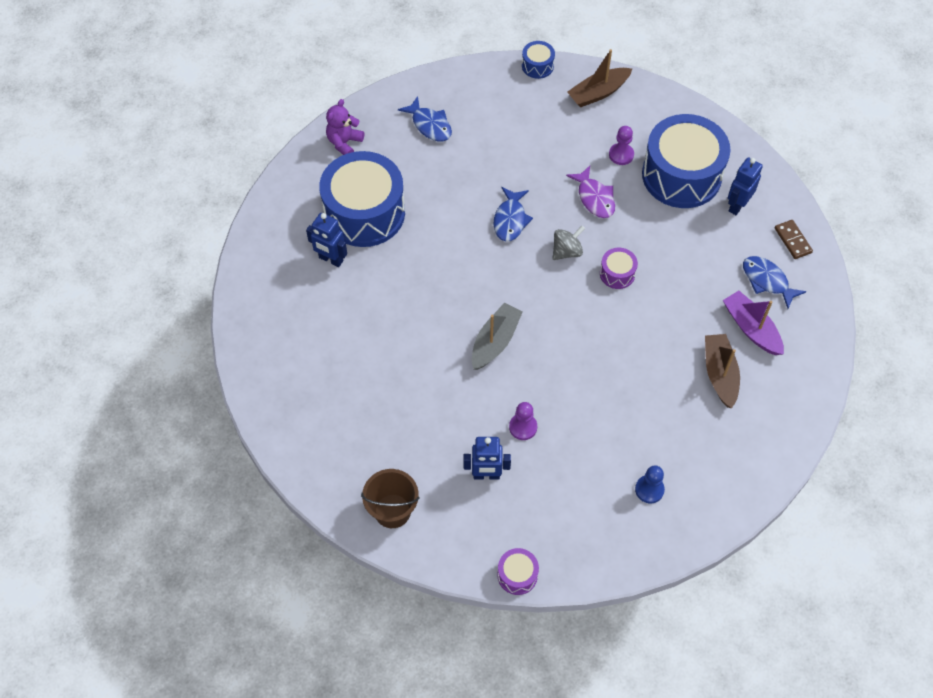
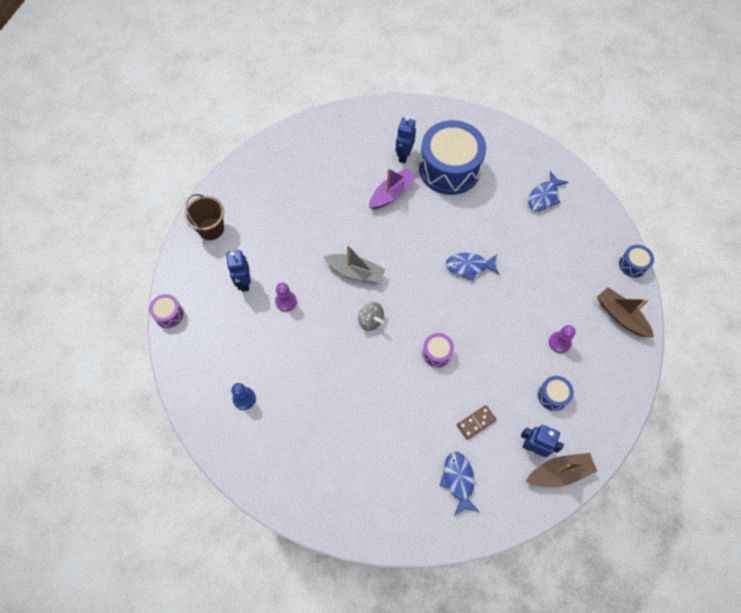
camera: 80 degrees right, 5 degrees up
(344, 142) = (509, 144): purple teddy bear -> none
(567, 251) = (449, 312): grey spinning top -> grey spinning top (370, 320)
(594, 198) = (508, 326): purple fish -> none
(681, 175) = (553, 395): blue drum -> blue drum, size x0.43
(720, 374) = (356, 445): brown boat -> brown boat (559, 472)
(751, 328) = (406, 469): purple boat -> purple boat (392, 193)
(767, 281) = (458, 480): blue fish -> blue fish turned 45 degrees counterclockwise
(793, 240) = (508, 502): brown domino -> brown domino (476, 422)

